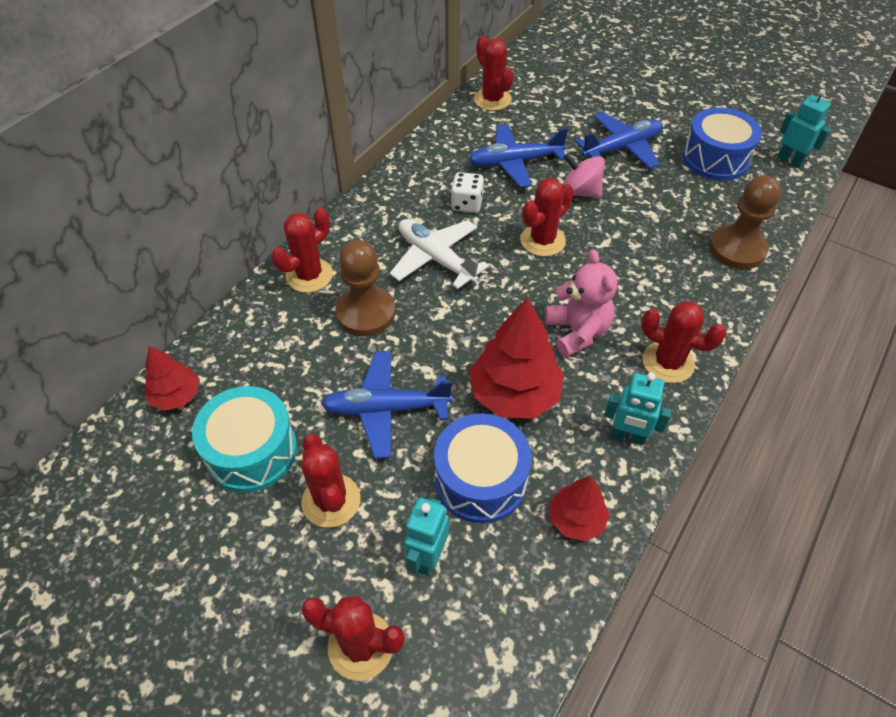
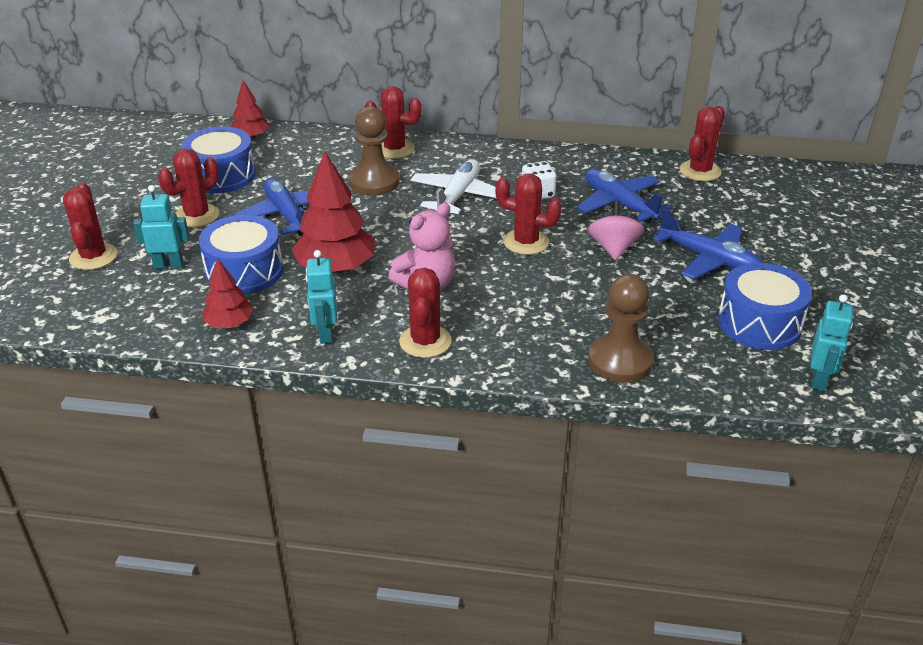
camera: 65 degrees right, 15 degrees down
(252, 451) = (221, 175): turquoise drum -> blue drum

